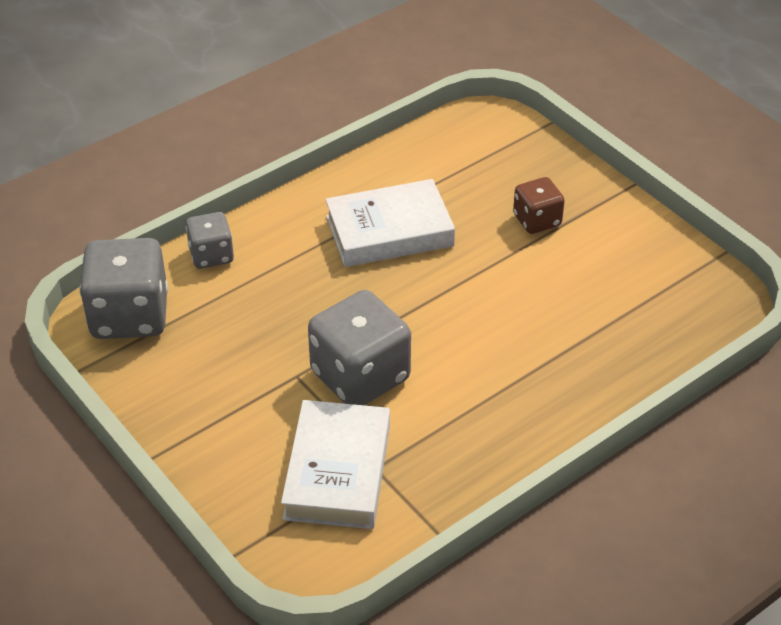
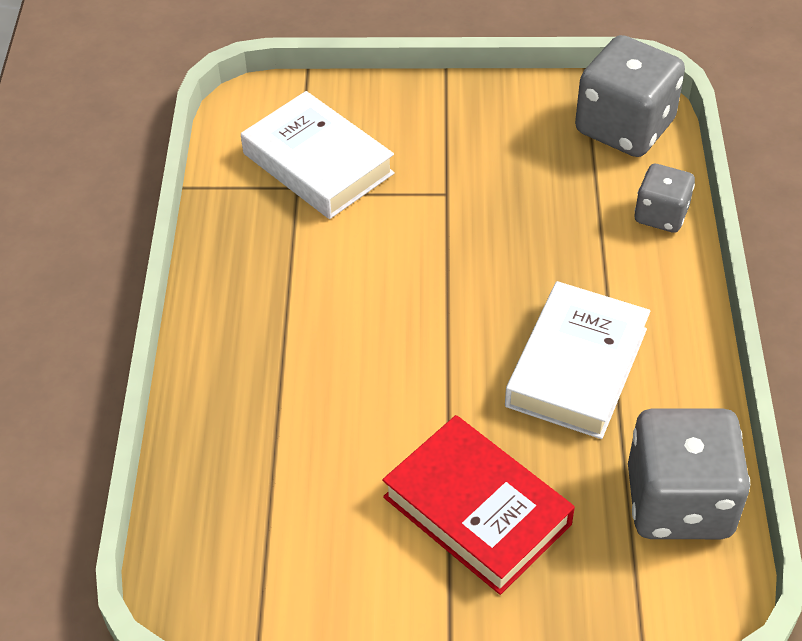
camera: 130 degrees right, 5 degrees up
(360, 376) = (402, 232): grey dice -> grey dice (679, 502)
(537, 220) = (477, 510): brown dice -> red book

